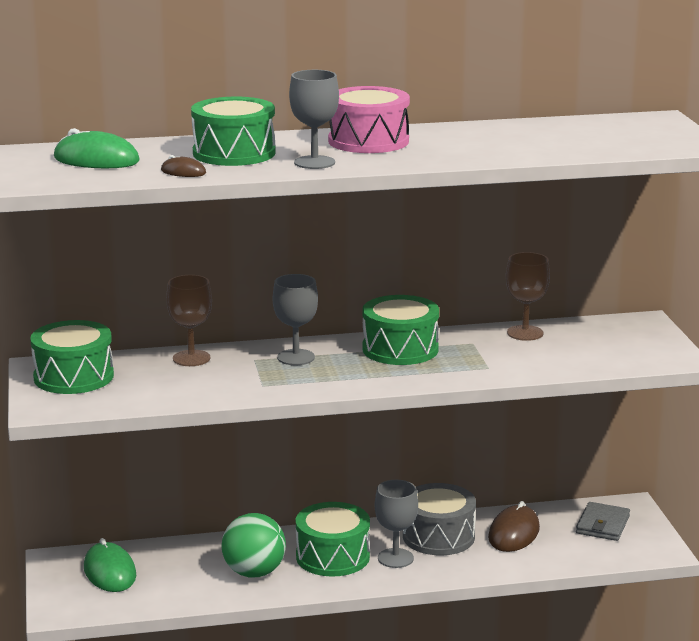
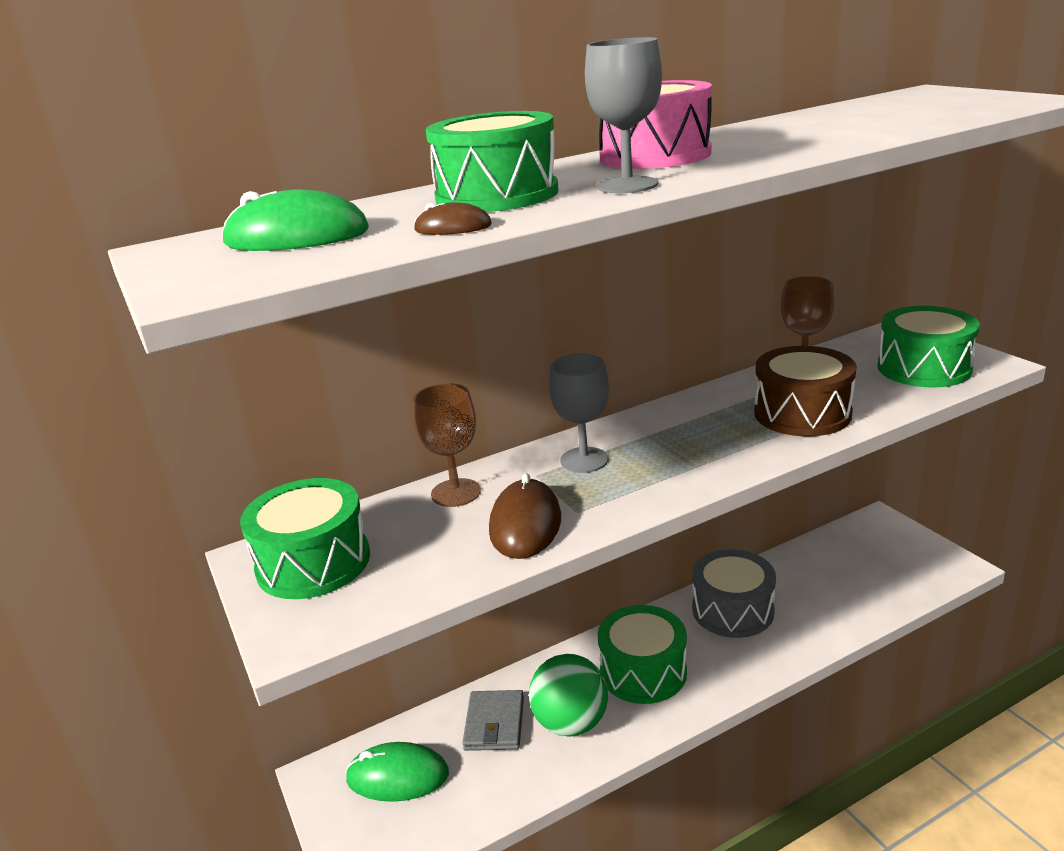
camera: 15 degrees left, 5 degrees up
(110, 572) = (397, 776): green mouse -> green mouse turned 45 degrees counterclockwise
(395, 558) = (710, 653): grey goblet -> none
(400, 349) = (693, 420): green drum -> green drum (924, 368)
(485, 361) = (802, 413): none -> brown drum
(514, 533) = (802, 584): brown mouse -> brown mouse (525, 524)
(603, 525) = (875, 550): grey wallet -> grey wallet (494, 723)

